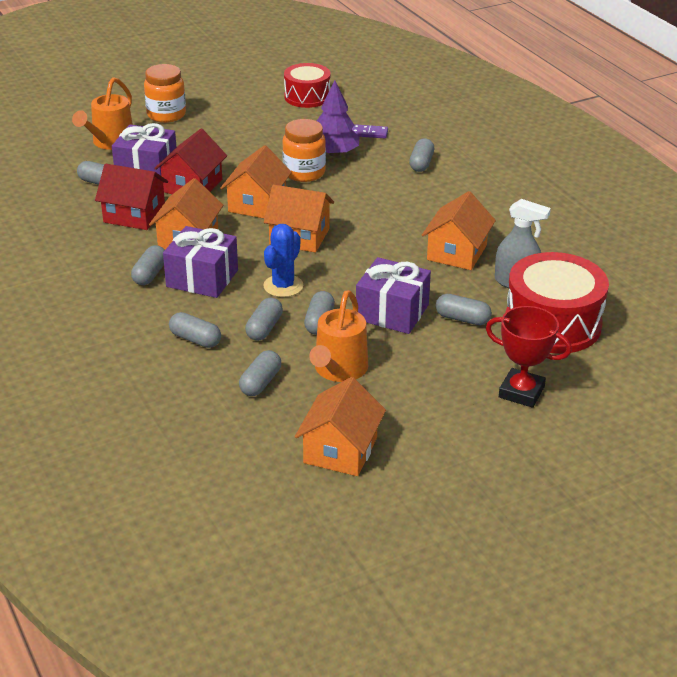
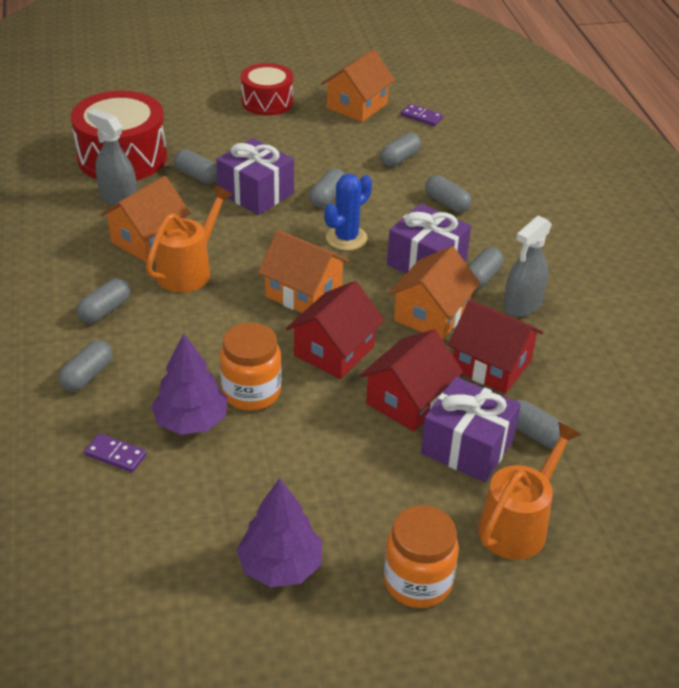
camera: 165 degrees left, 5 degrees up
(111, 260) = (522, 304): none -> grey spray bottle
(244, 109) = (280, 566): none -> purple tree
(252, 450) = (421, 117): none -> purple domino
(257, 204) = (334, 351): orange house -> red house
(264, 328) = (380, 201): grey capsule -> grey capsule (105, 310)
(307, 97) = (158, 578): red drum -> red drum (267, 102)
(338, 370) = (331, 156): orange watering can -> orange watering can (189, 270)
(521, 392) = (196, 115): red trophy -> none

